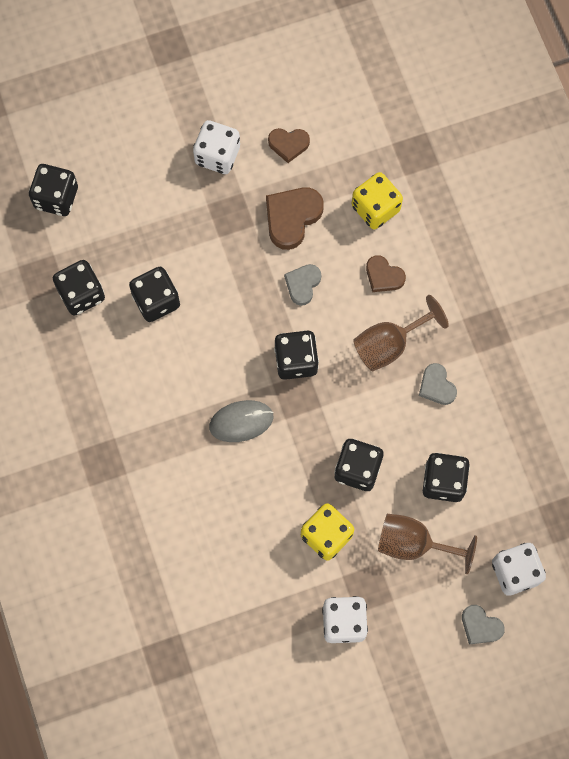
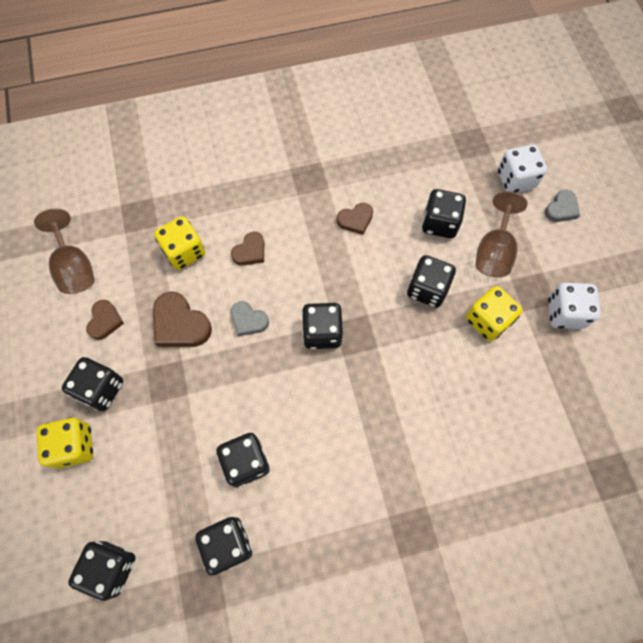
camera: 85 degrees left, 5 degrees down
(160, 143) = (74, 446): none -> yellow dice
(217, 155) = (101, 389): white dice -> black dice
(241, 421) = (378, 387): grey mouse -> none
(389, 344) = (314, 253): brown goblet -> brown goblet (75, 267)
(436, 386) = (355, 220): grey heart -> brown heart

